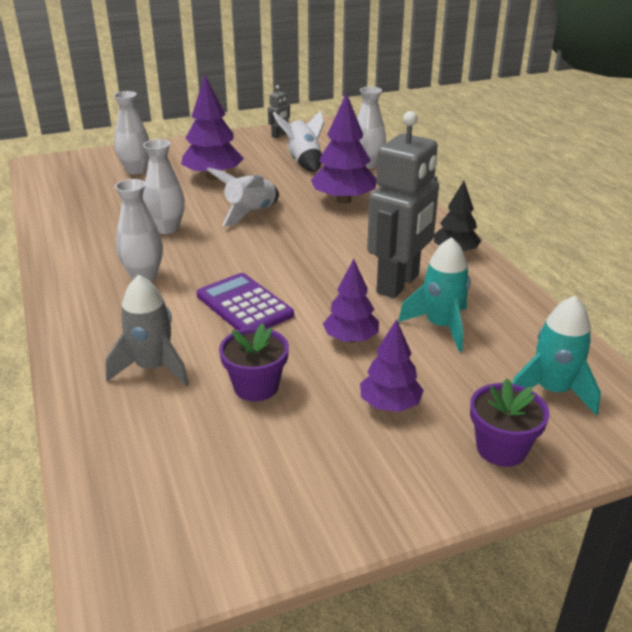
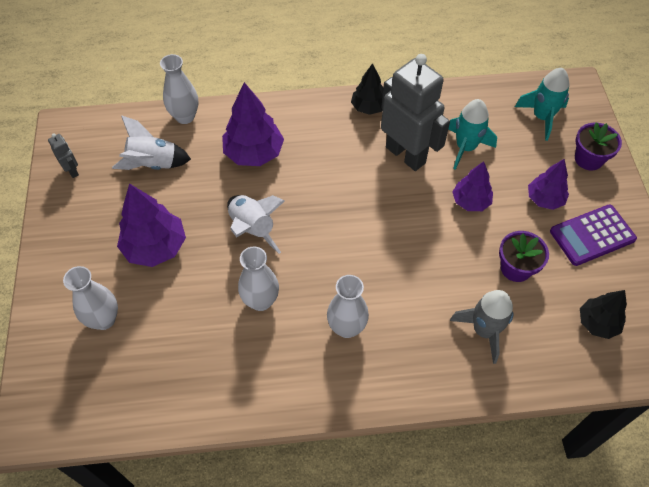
camera: 75 degrees left, 25 degrees up
(181, 474) = (597, 323): none -> black tree
(244, 305) = (412, 259): purple calculator -> purple calculator (592, 235)

